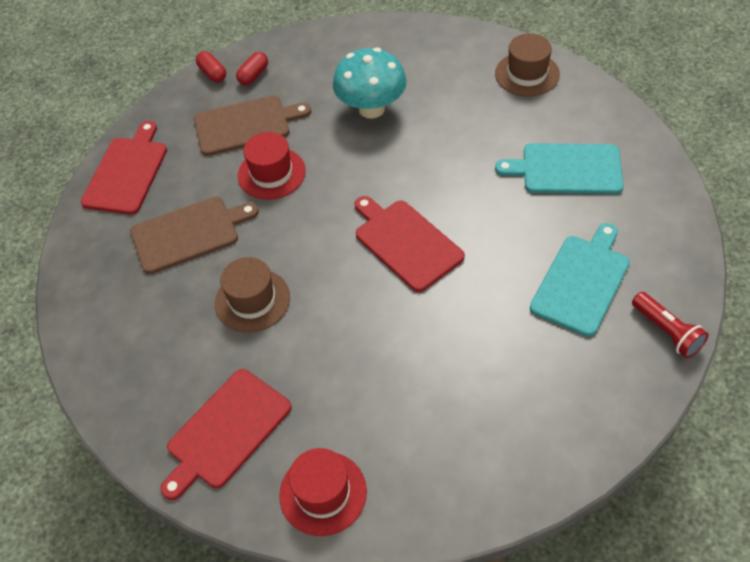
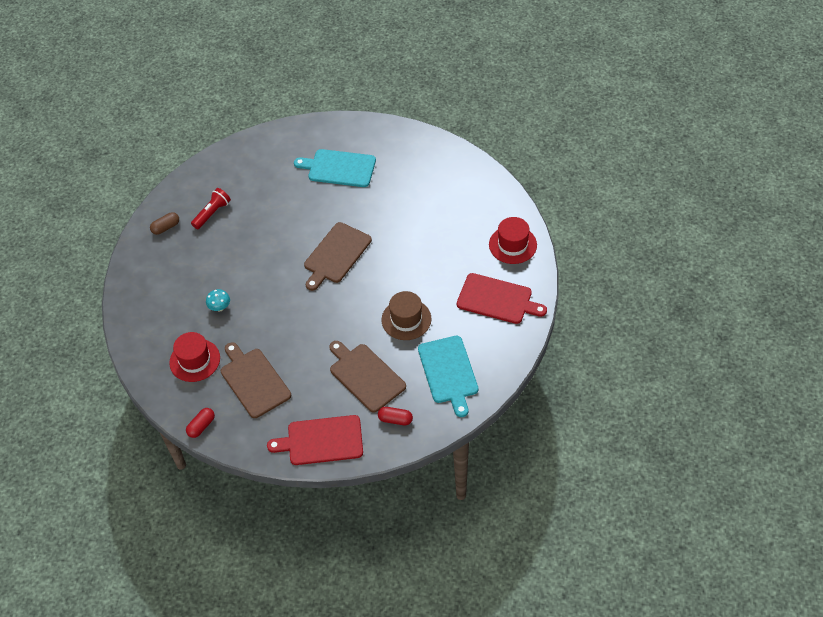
camera: 110 degrees left, 0 degrees up
(253, 75) = (198, 396): red capsule -> red capsule (395, 419)
(271, 173) = (298, 347): red hat -> red hat (195, 360)
(371, 109) = (220, 307): turquoise mushroom -> turquoise mushroom, size x0.45
(405, 242) = (336, 255): red cutting board -> brown cutting board
(527, 74) = (166, 227): brown hat -> brown capsule
(567, 169) = (252, 190): turquoise cutting board -> turquoise cutting board (448, 372)
(667, 331) = (361, 129): red flashlight -> red flashlight (212, 213)

